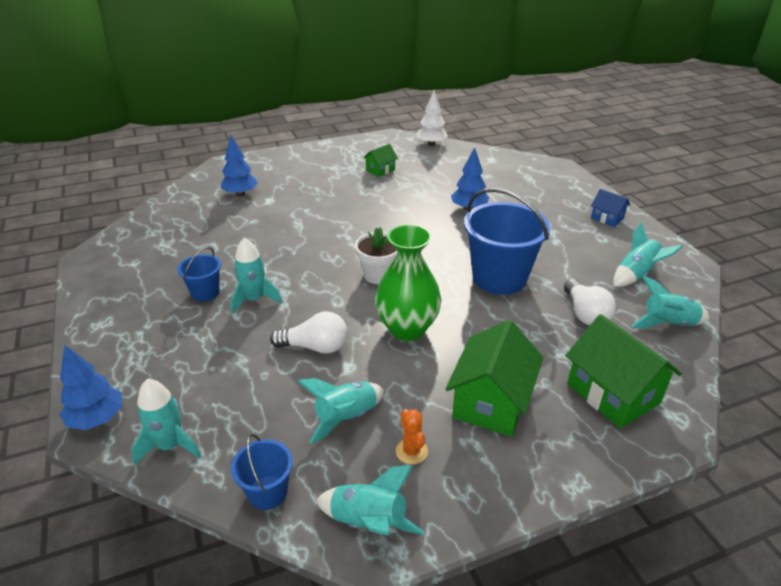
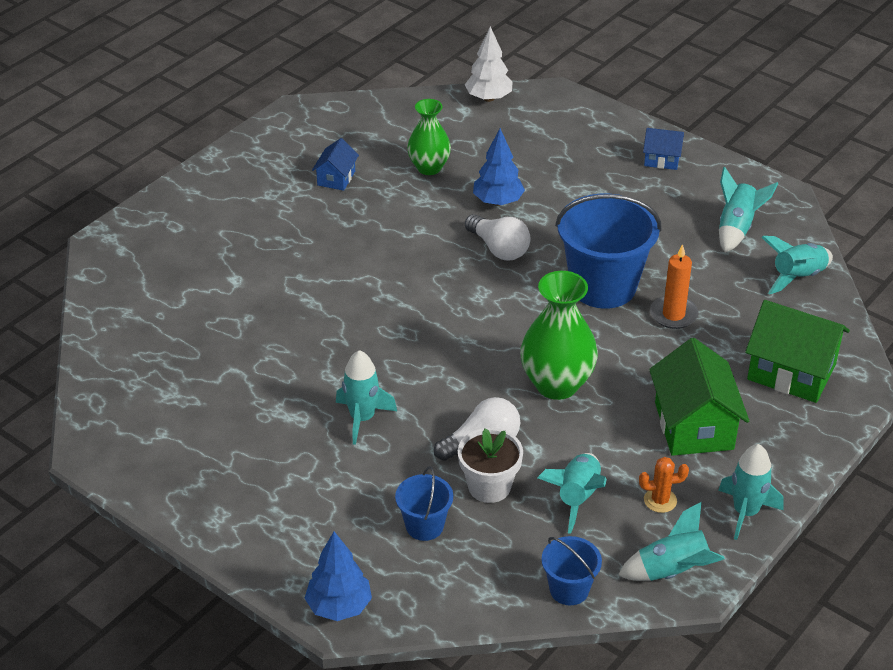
camera: 30 degrees left, 5 degrees up
(170, 445) = (440, 595): turquoise rocket -> turquoise rocket (745, 512)
(205, 293) = (296, 434): blue bucket -> blue bucket (424, 526)
(240, 194) = (186, 284): blue tree -> none
(378, 275) = (471, 333): white flower pot -> white flower pot (489, 486)
(380, 170) = (336, 178): green house -> blue house
(411, 451) = (660, 500): orange cactus -> orange cactus turned 45 degrees counterclockwise
(431, 144) = (365, 108): white tree -> white tree (488, 98)
(441, 180) = (429, 167): none -> green vase
(539, 314) = (673, 314): none -> orange candle
(585, 313) = (716, 296): white light bulb -> white light bulb (499, 249)

